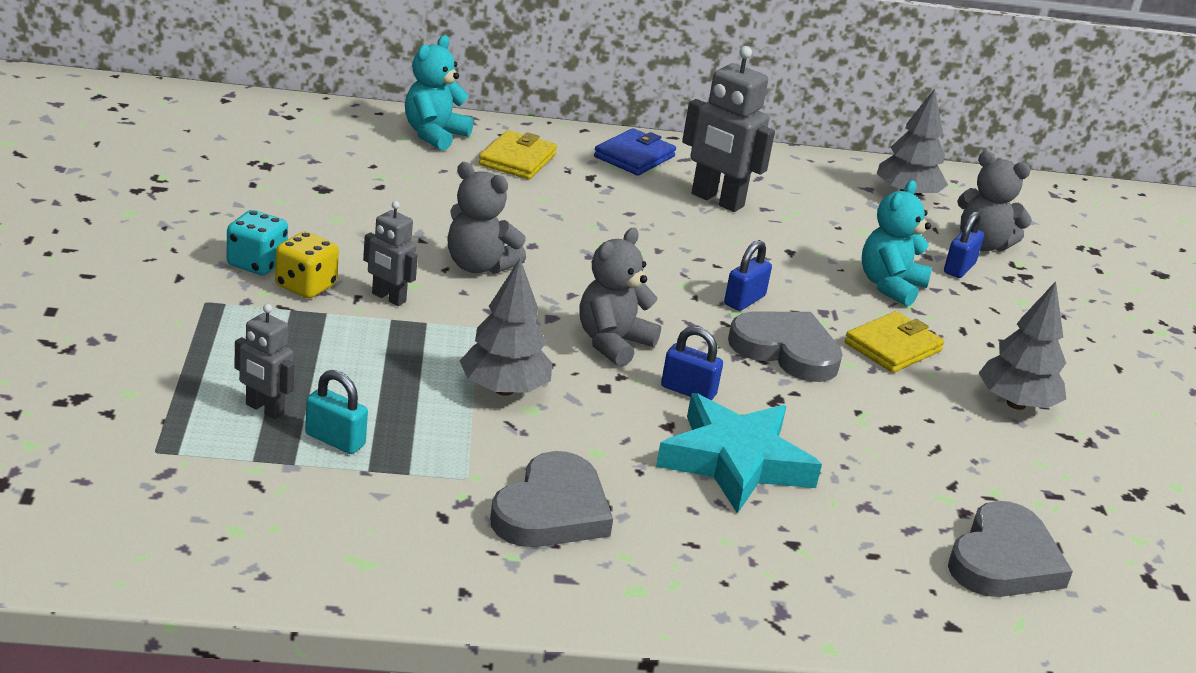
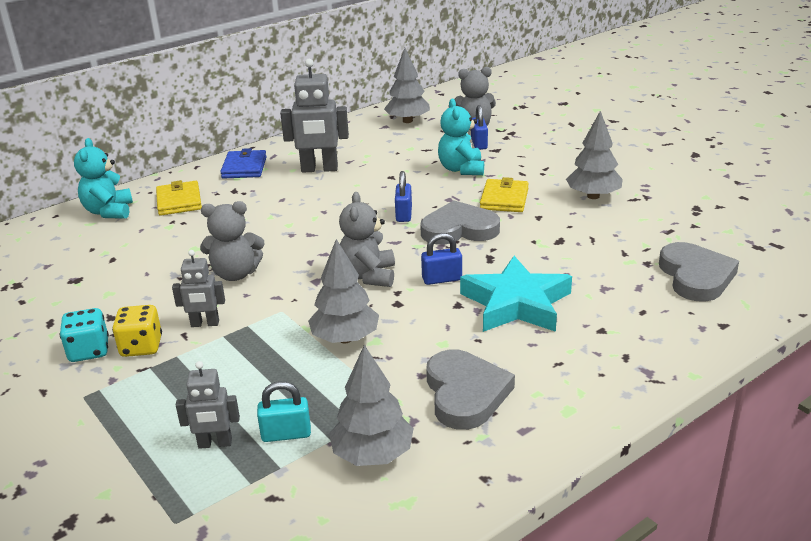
camera: 30 degrees left, 0 degrees up
(388, 506) = (373, 454): none -> grey tree

